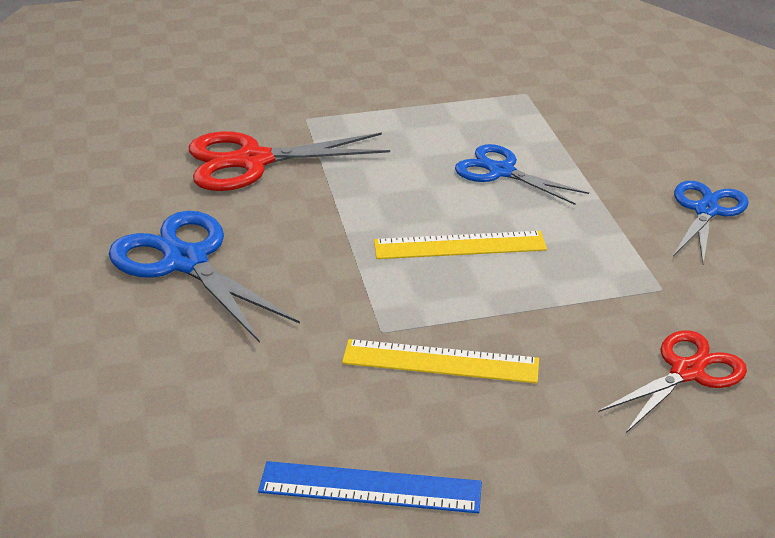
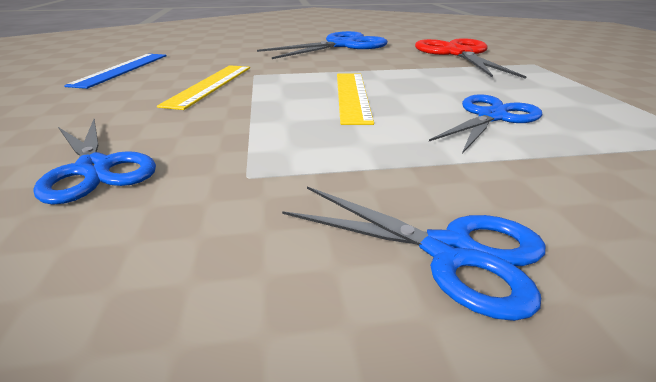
camera: 95 degrees right, 5 degrees down
(687, 372) = (95, 168): red scissors -> blue scissors

